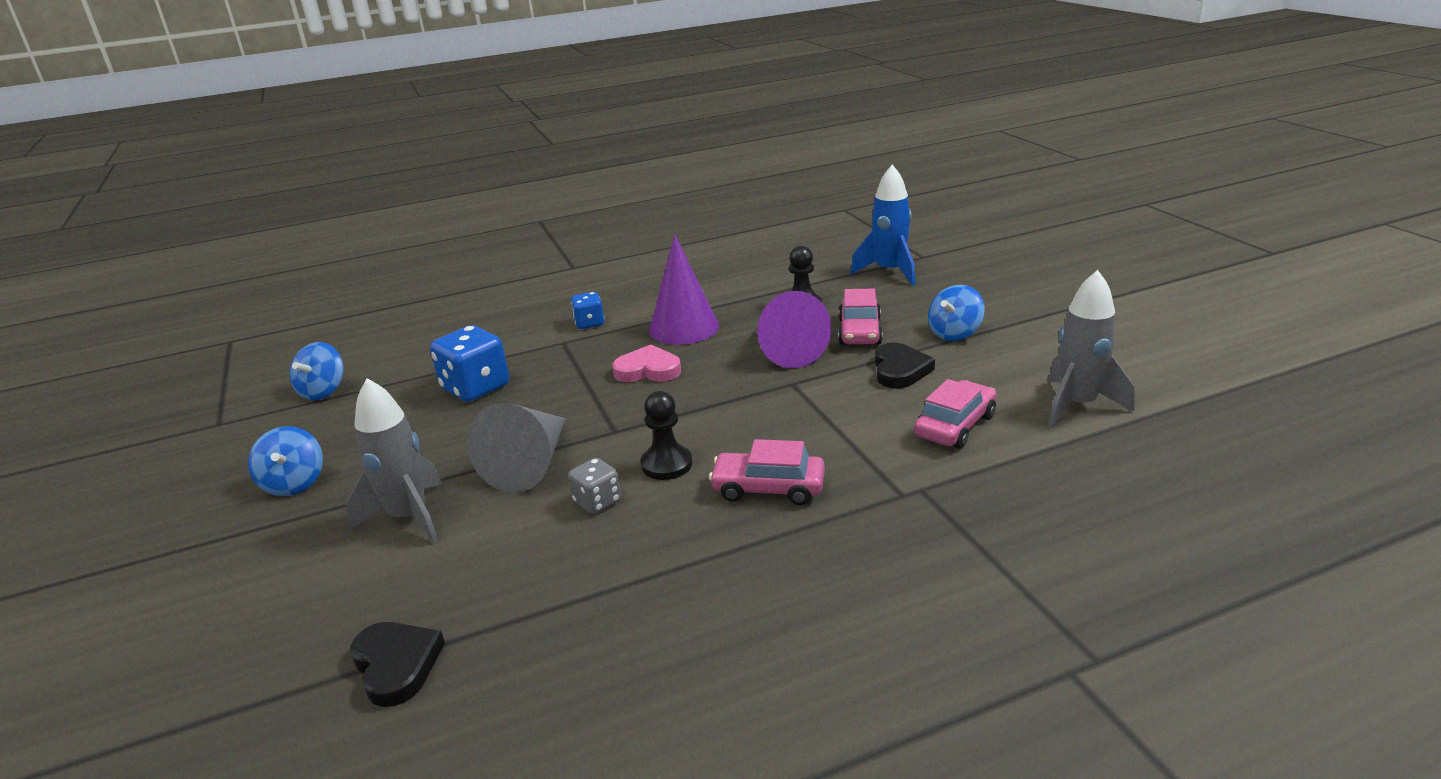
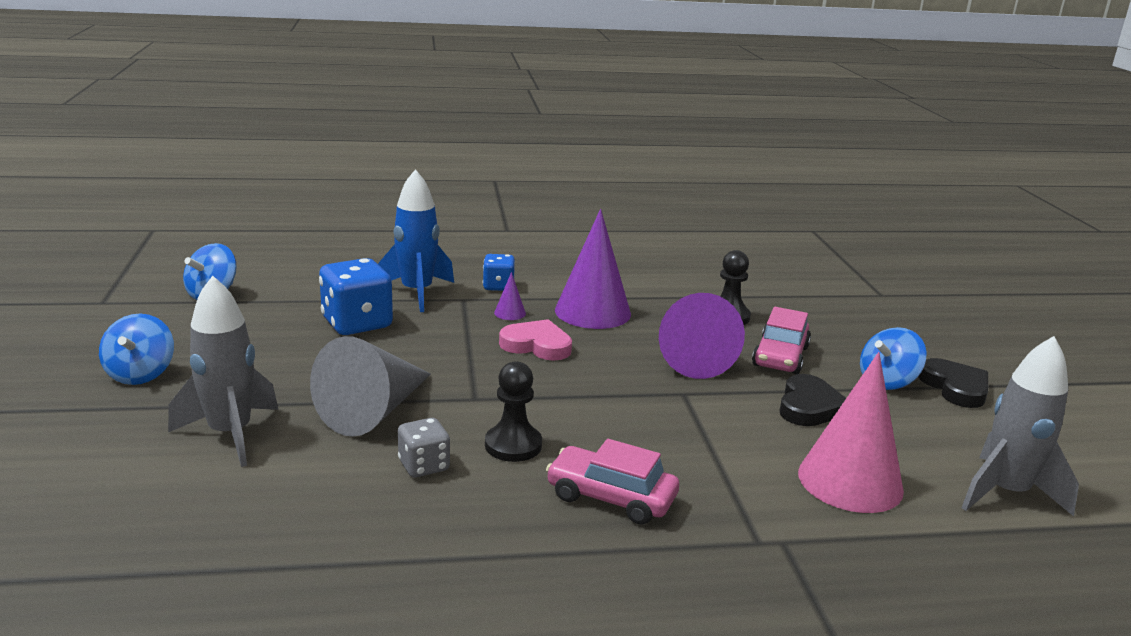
camera: 10 degrees right, 5 degrees down
(396, 665) = (142, 581): black heart -> black heart (955, 387)
(611, 346) = (510, 313): none -> purple cone
(889, 272) = (838, 302): blue rocket -> blue rocket (417, 293)
(955, 426) = (850, 481): pink car -> pink cone

